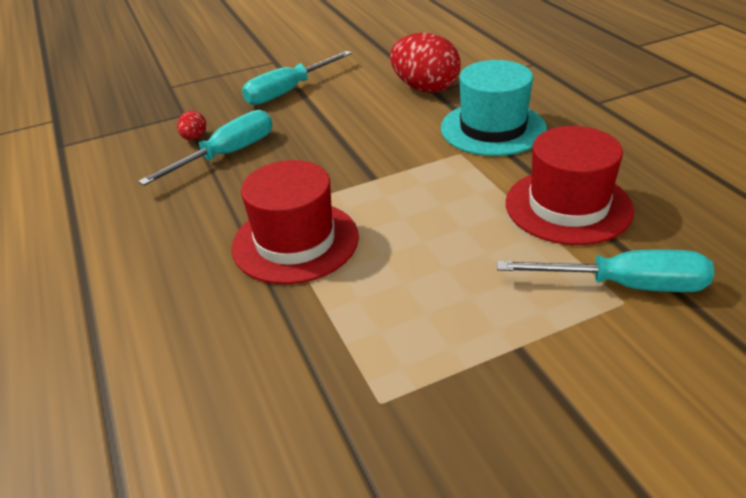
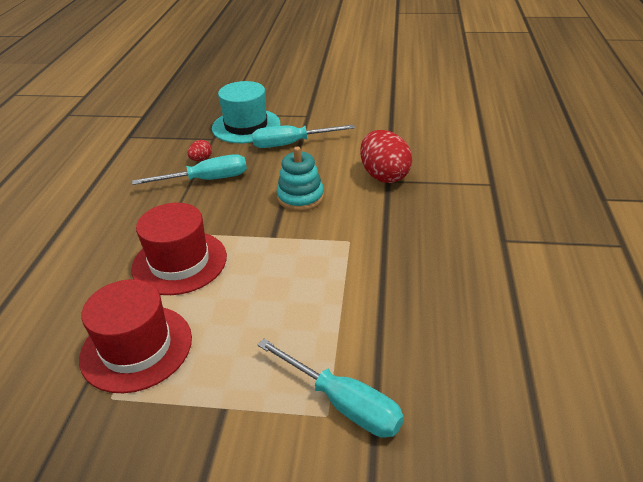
camera: 30 degrees right, 0 degrees up
(361, 134) = (300, 197): none -> turquoise stacking toy
(493, 128) = (395, 230): turquoise hat -> turquoise hat (246, 126)
(568, 206) = (376, 319): red hat -> red hat (136, 347)

